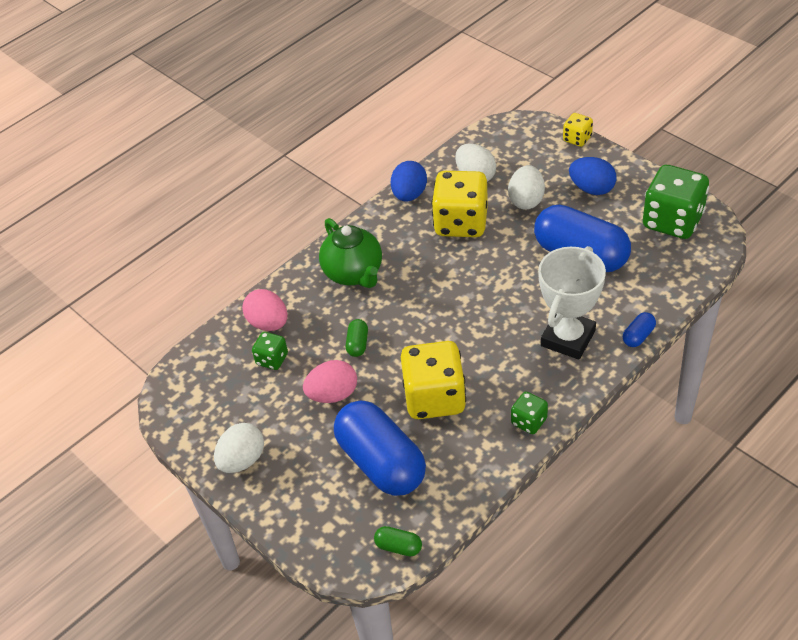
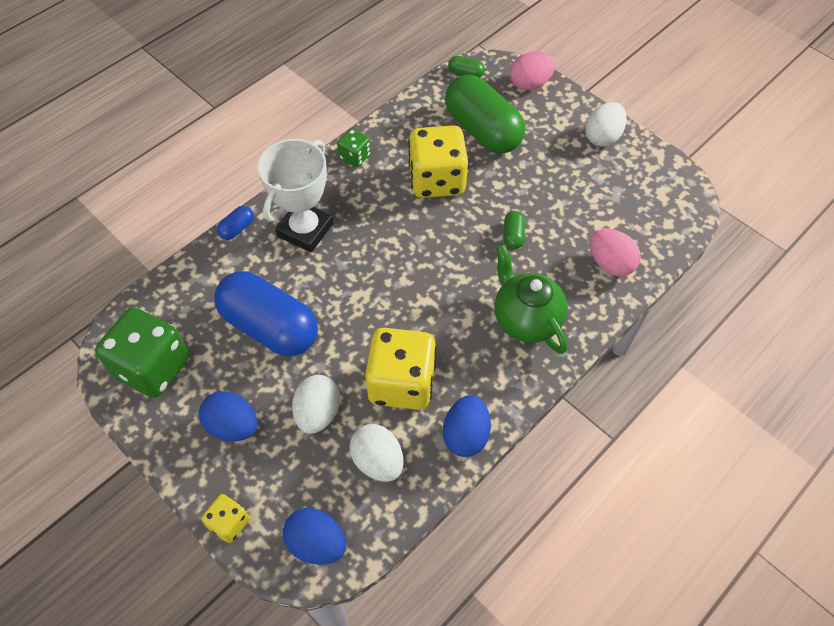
camera: 175 degrees right, 10 degrees up
(272, 359) = (597, 224): green dice -> none
(333, 394) = (531, 188): pink egg -> pink egg (530, 84)
(381, 462) = (482, 130): blue capsule -> green capsule
(513, 133) = (317, 543): none -> blue egg

